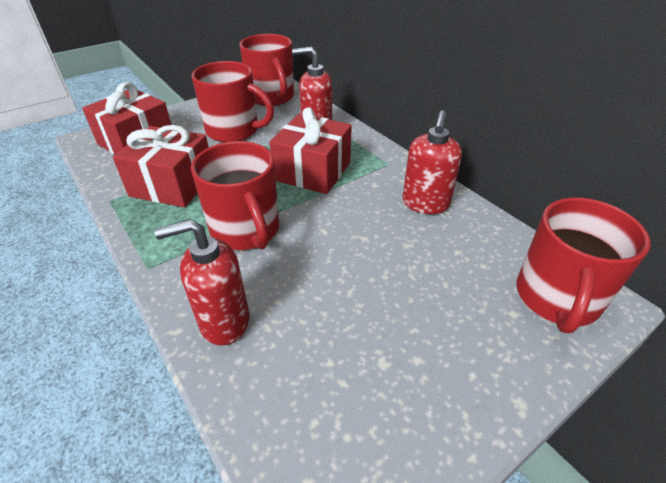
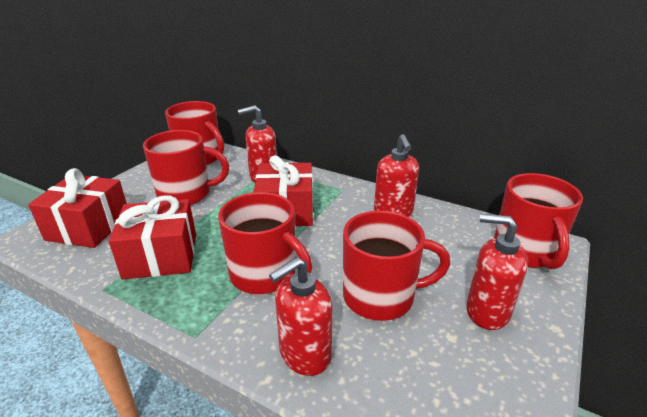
camera: 25 degrees left, 10 degrees down
(340, 291) = (380, 296): none -> red mug
(447, 351) = (486, 311): none -> red soap dispenser

